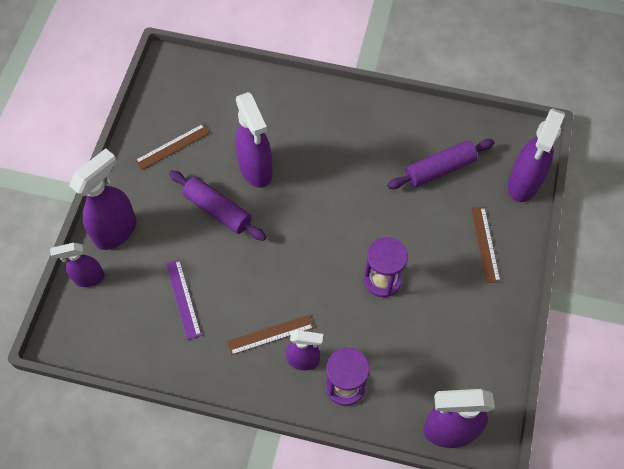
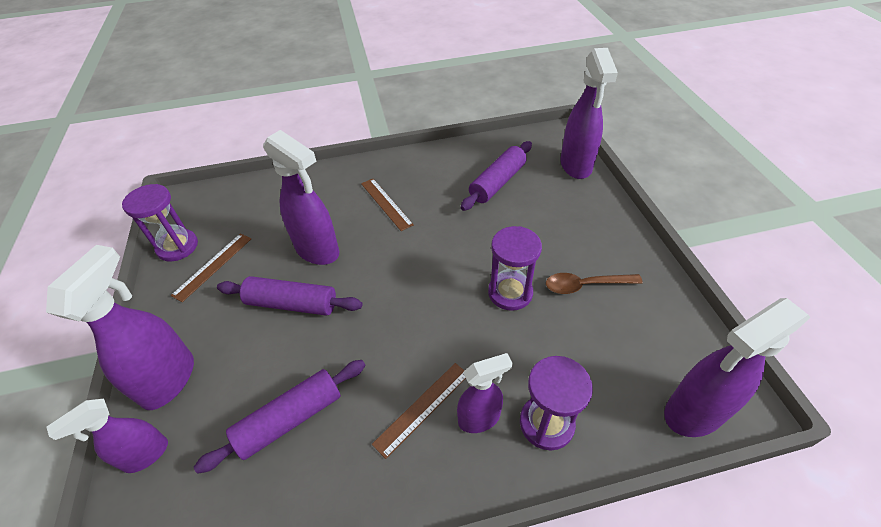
camera: 25 degrees left, 15 degrees down
(152, 114) = (177, 247): none -> purple hourglass
(183, 299) = (290, 419): purple ruler -> purple rolling pin
(444, 302) = (584, 285): none -> brown spoon
(485, 244) = (582, 221): brown ruler -> brown ruler (386, 203)

